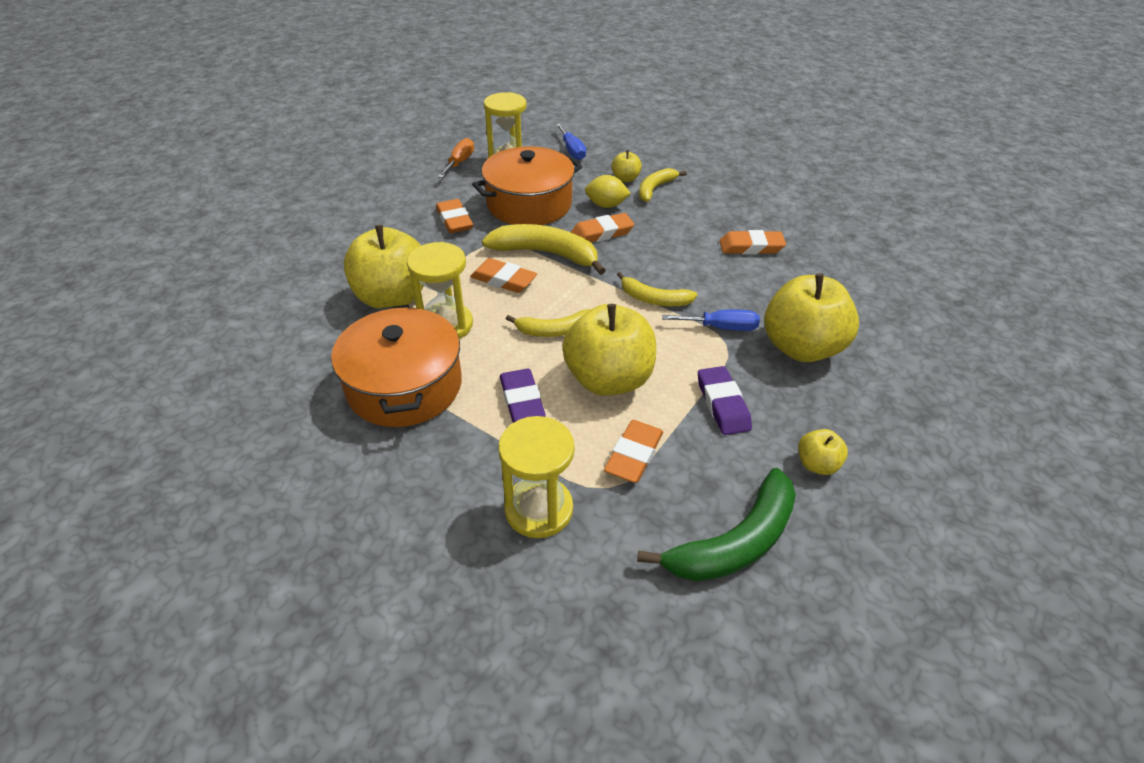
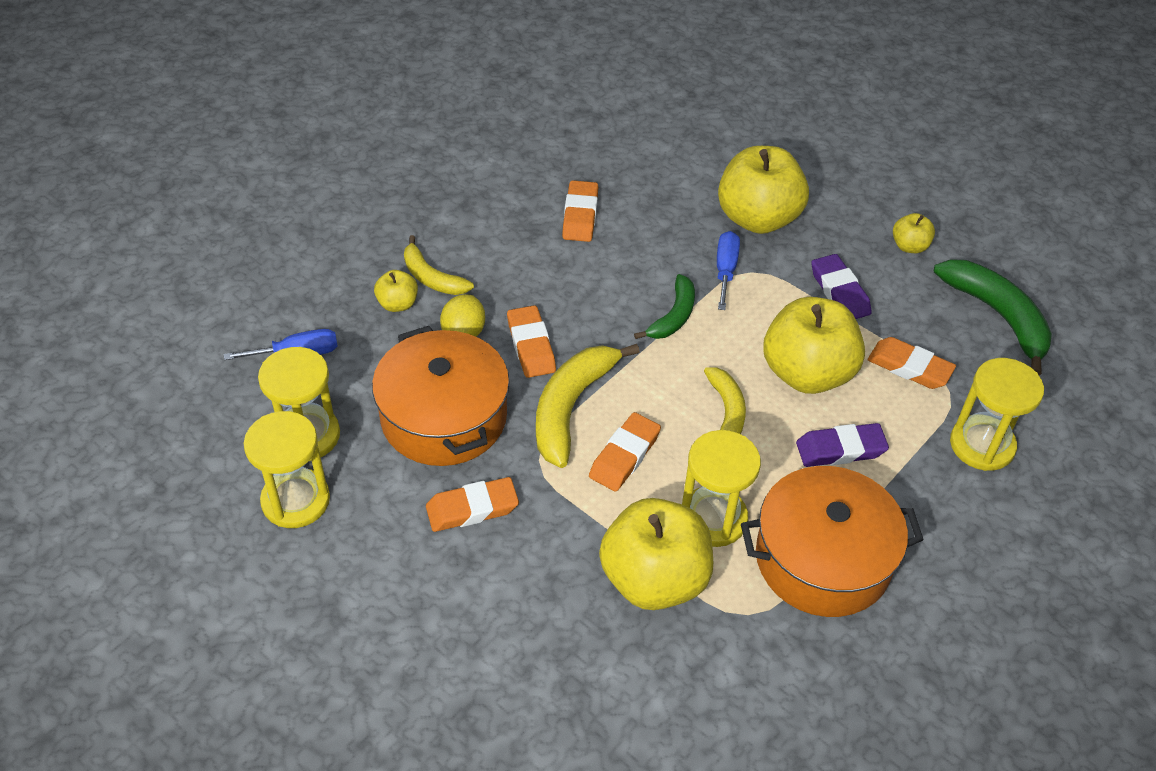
camera: 85 degrees left, 5 degrees up
(460, 162) = (296, 500): orange screwdriver -> yellow hourglass
(654, 299) = (673, 316): yellow banana -> green banana
(722, 404) = (839, 292): purple eraser -> purple eraser turned 75 degrees clockwise

